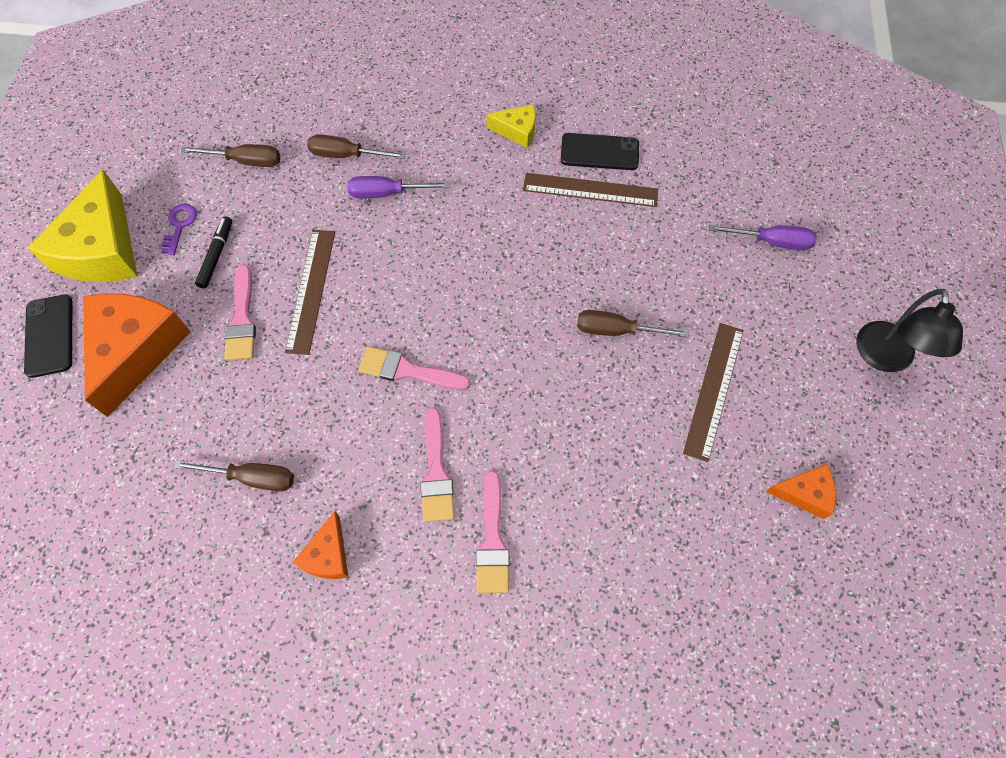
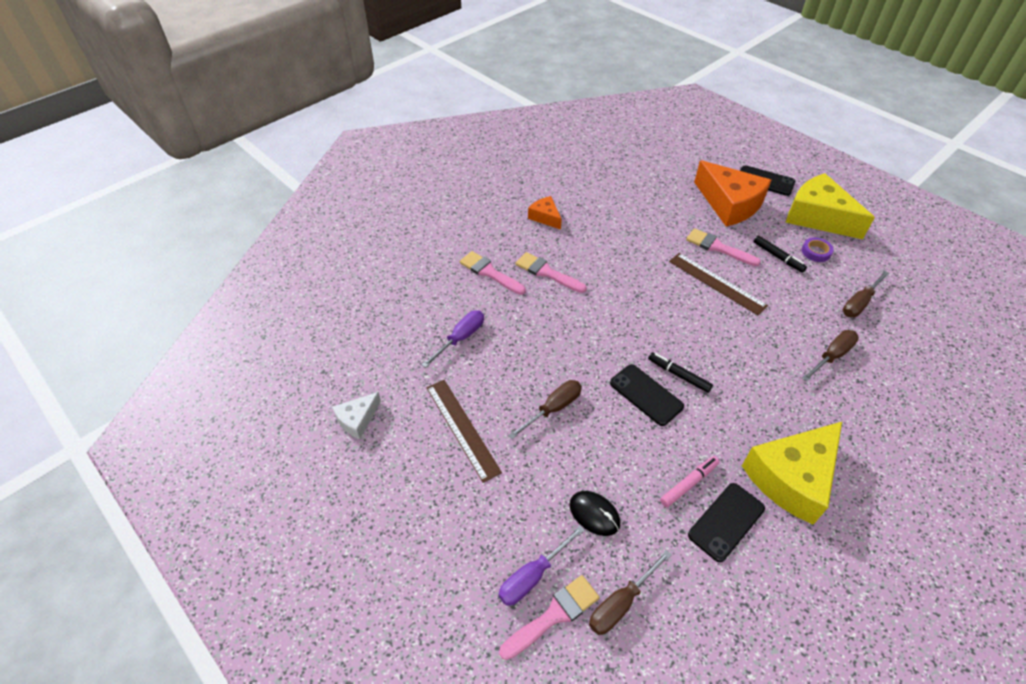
camera: 130 degrees right, 15 degrees down
(179, 226) = (816, 252): purple key -> purple tape
(252, 478) = (612, 211): brown screwdriver -> brown screwdriver (621, 603)
(387, 193) = (775, 358): purple screwdriver -> purple screwdriver (461, 338)
(408, 371) = (620, 294): pink brush -> pink brush (554, 615)
(479, 255) = (678, 375): none -> black marker
(517, 131) = (792, 478): yellow cheese -> yellow cheese, size x2.02
(527, 268) = (646, 395): none -> black phone
(590, 190) = (689, 483): brown ruler -> pink marker
(682, 235) = (594, 514): none -> black mouse
(804, 493) = (357, 419): orange cheese -> white cheese
(885, 358) = (371, 558): black lamp -> none

